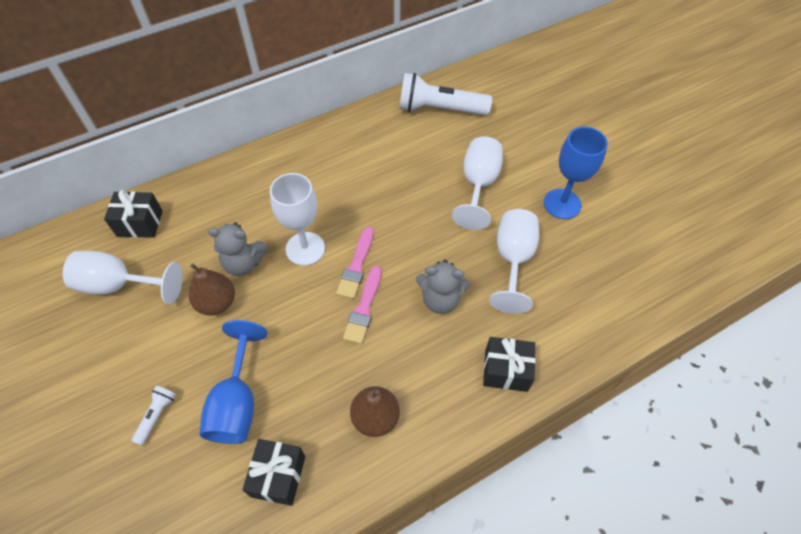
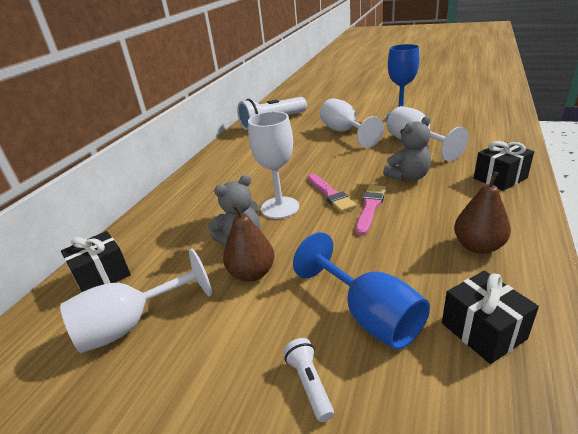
camera: 35 degrees left, 25 degrees down
(364, 308) = (370, 207): pink brush -> pink brush turned 135 degrees counterclockwise

